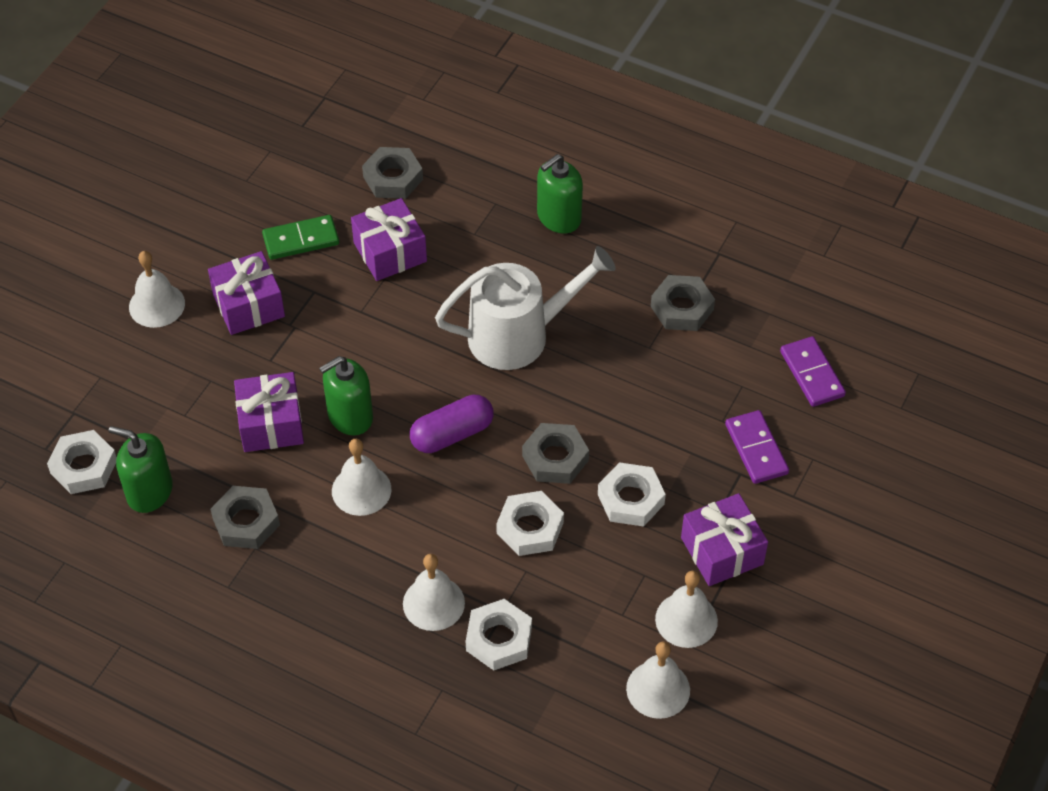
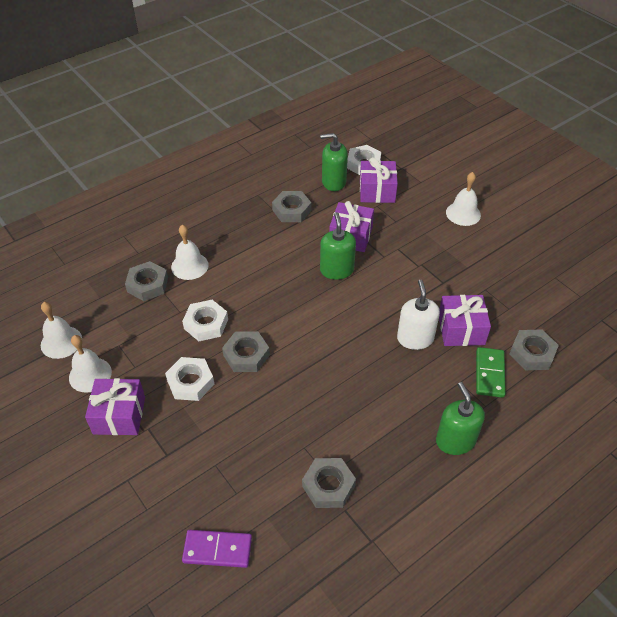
camera: 115 degrees right, 5 degrees down
(149, 491) = (333, 182): green soap dispenser -> green soap dispenser turned 135 degrees counterclockwise
(248, 305) = (445, 250): purple gift -> purple gift (377, 191)
(301, 240) = (490, 288): green domino -> green domino (490, 373)
(361, 490) = (282, 259): white bell -> none
(430, 293) = (415, 338): none -> white soap dispenser
(452, 434) = (296, 311): purple capsule -> none
(499, 639) = (147, 285): white nut -> grey nut
(518, 335) = (355, 373): white watering can -> none
(756, 449) = (178, 474): purple domino -> none

